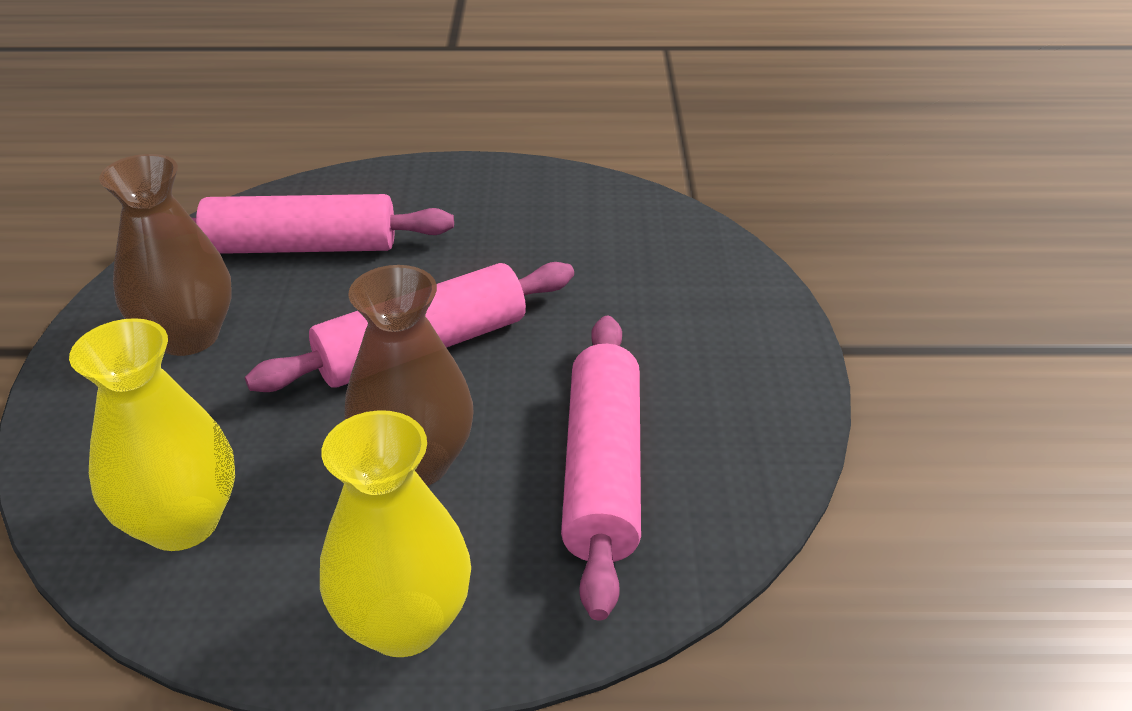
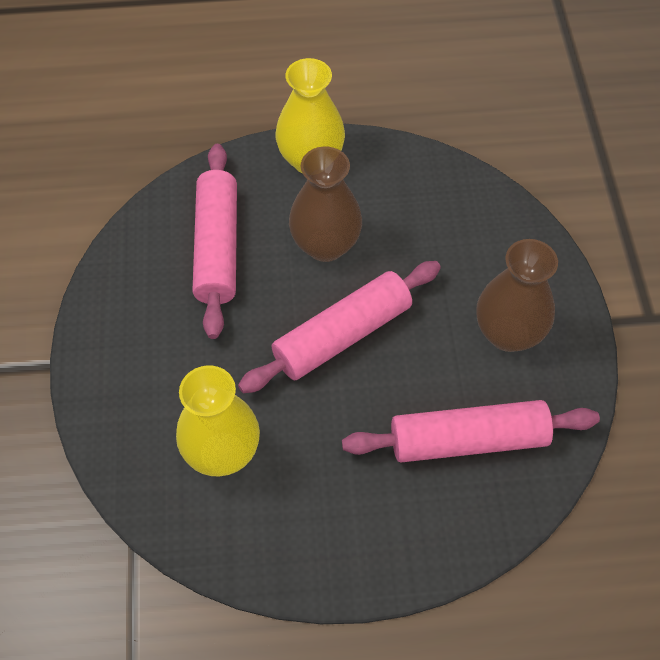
camera: 175 degrees right, 20 degrees up
(182, 522) = (440, 201): yellow vase -> yellow vase (222, 452)

